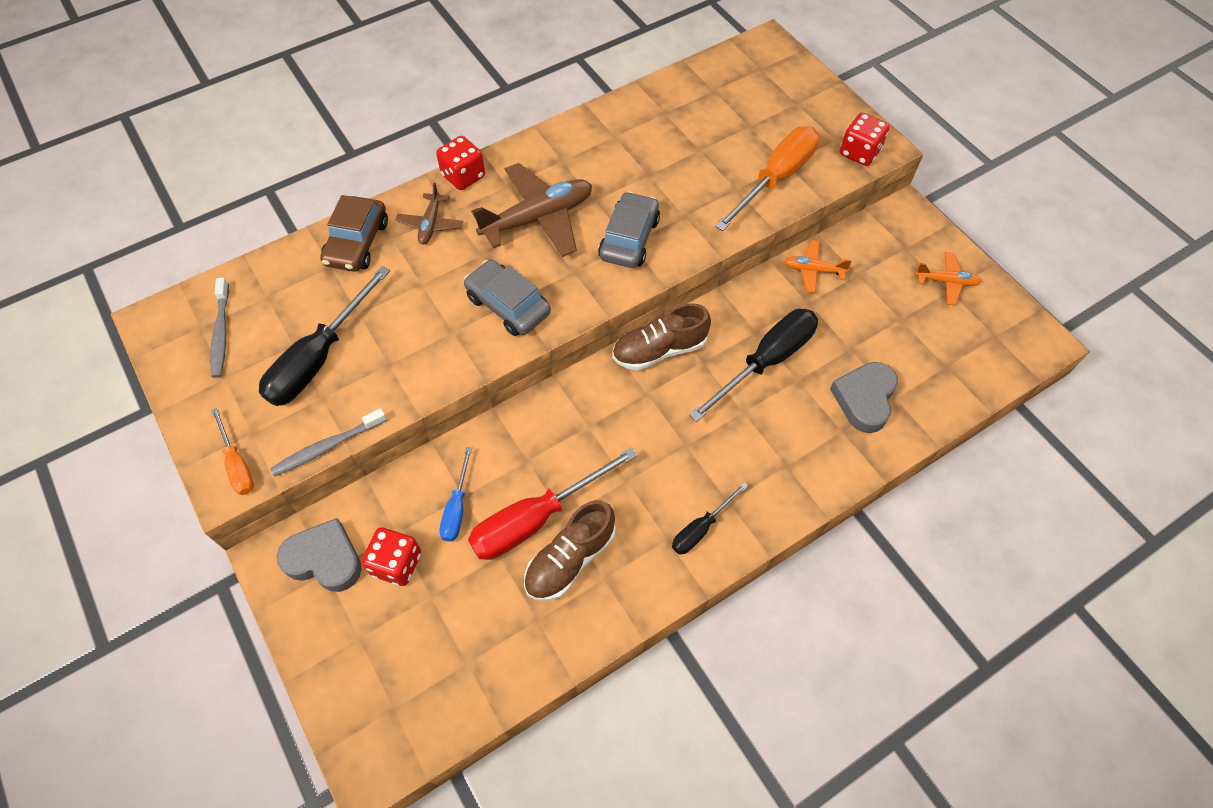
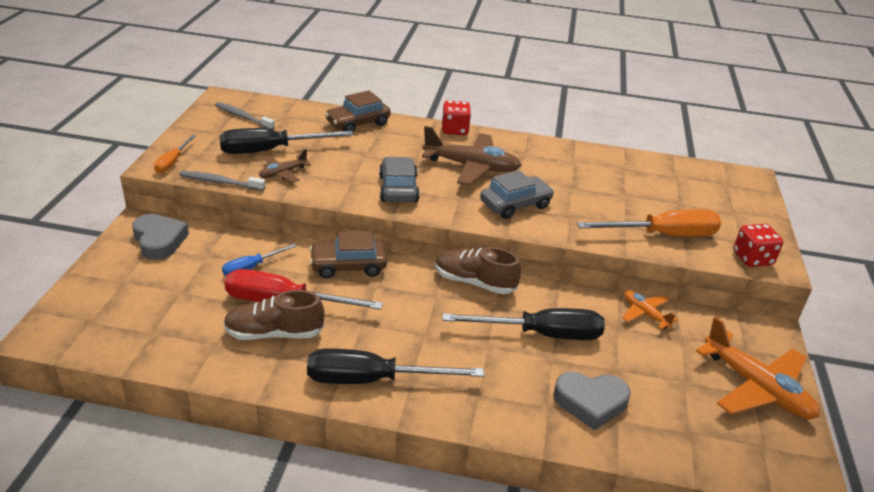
camera: 40 degrees right, 25 degrees down
(221, 333) = (243, 117): grey toothbrush -> grey toothbrush turned 90 degrees clockwise
(397, 563) = (187, 267): red dice -> none
(431, 224) = (407, 137): brown plane -> brown plane (283, 173)
(538, 426) = (348, 266): none -> brown car
(701, 528) = (372, 380): black screwdriver -> black screwdriver, size x1.86
(864, 399) = (590, 402): grey heart -> grey heart turned 150 degrees counterclockwise
(946, 282) = (756, 388): orange plane -> orange plane, size x1.92

